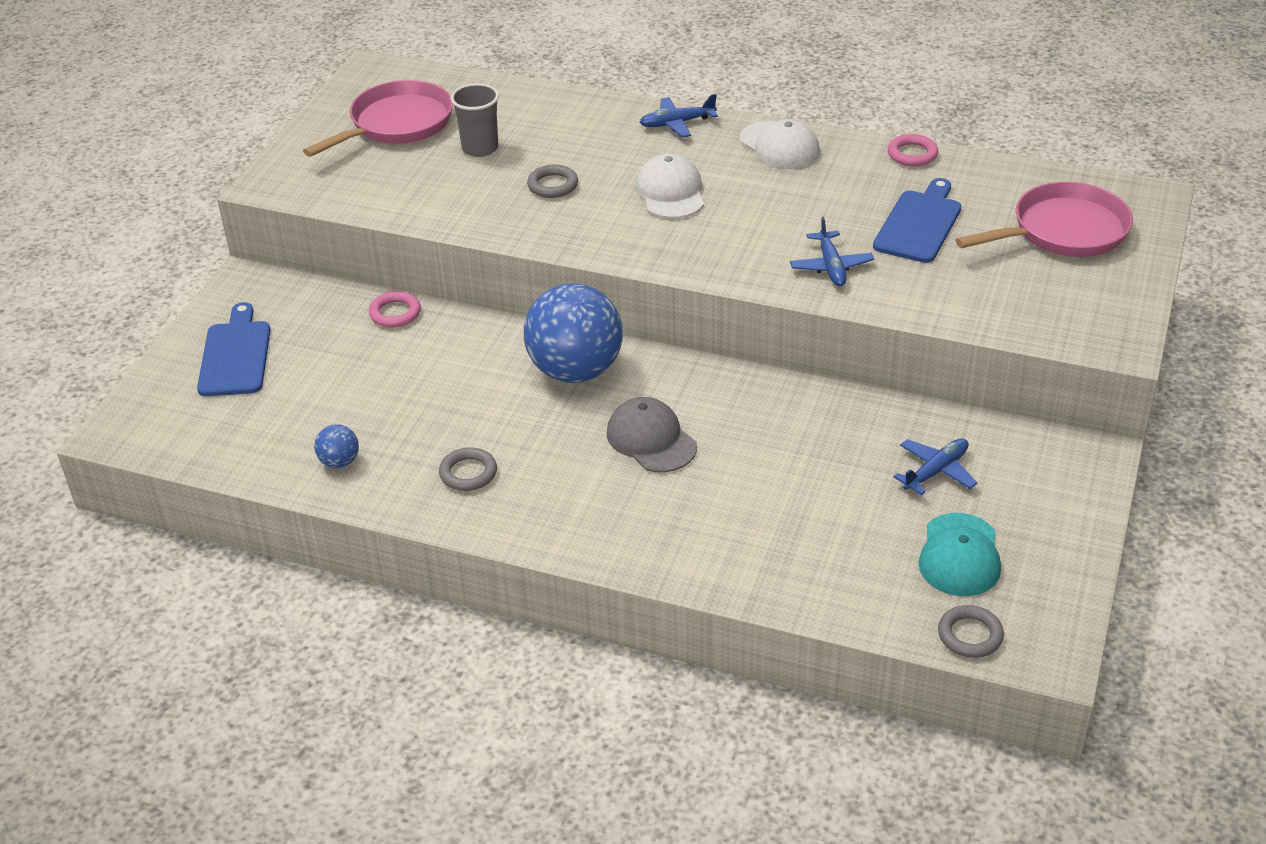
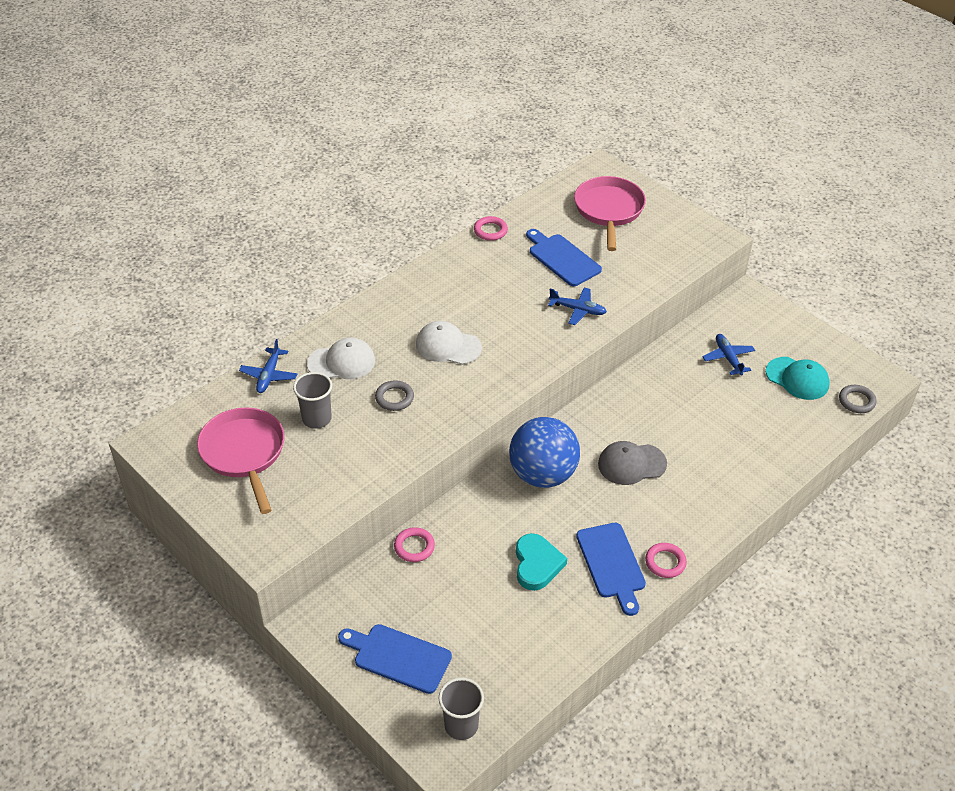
camera: 65 degrees left, 5 degrees up
(167, 430) = (461, 725): none -> grey cup
(339, 462) = (560, 630): blue ball -> none
(428, 412) = (537, 564): none -> turquoise heart
(468, 473) = (611, 564): grey ring -> blue cutting board
(501, 519) = (665, 562): none -> pink ring
(677, 123) = (370, 313): blue plane -> blue plane (269, 375)
(779, 146) = (436, 279): white cap -> white cap (341, 362)

